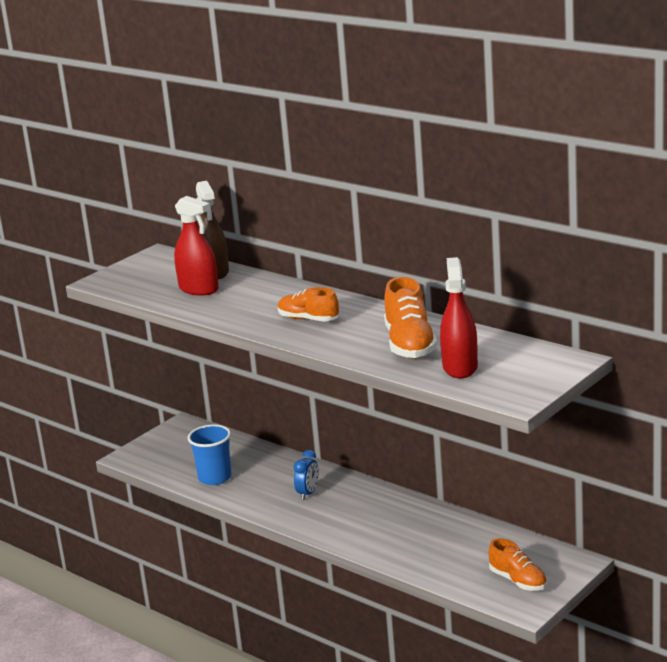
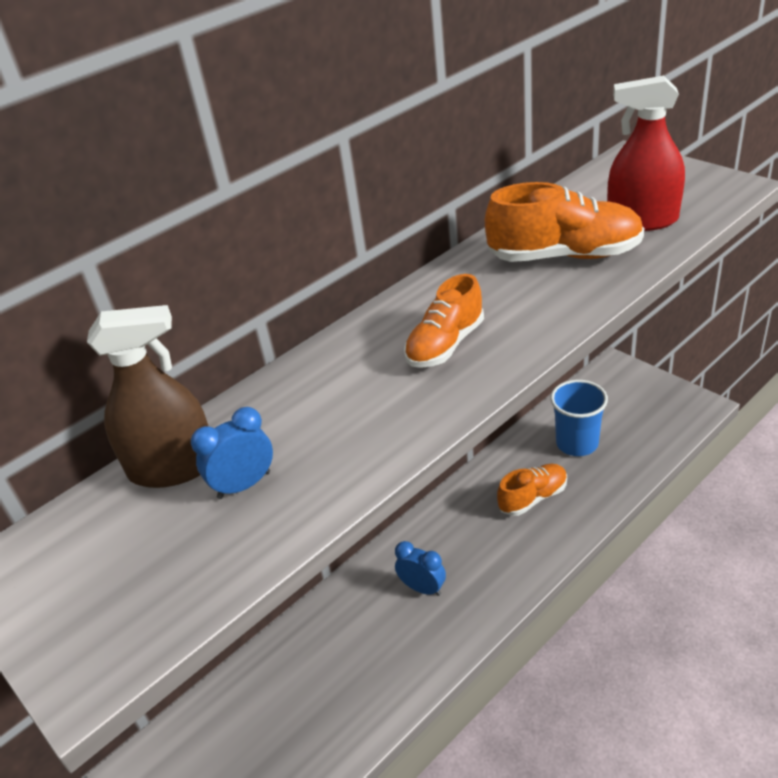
camera: 80 degrees left, 15 degrees up
(199, 289) = (244, 485): red spray bottle -> blue clock
(214, 478) = (340, 712): blue cup -> blue cup (577, 443)
(518, 581) = (648, 408): orange shoe -> orange shoe (533, 498)

